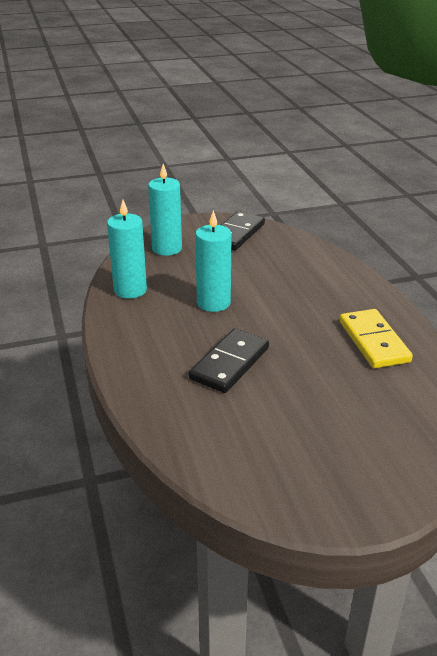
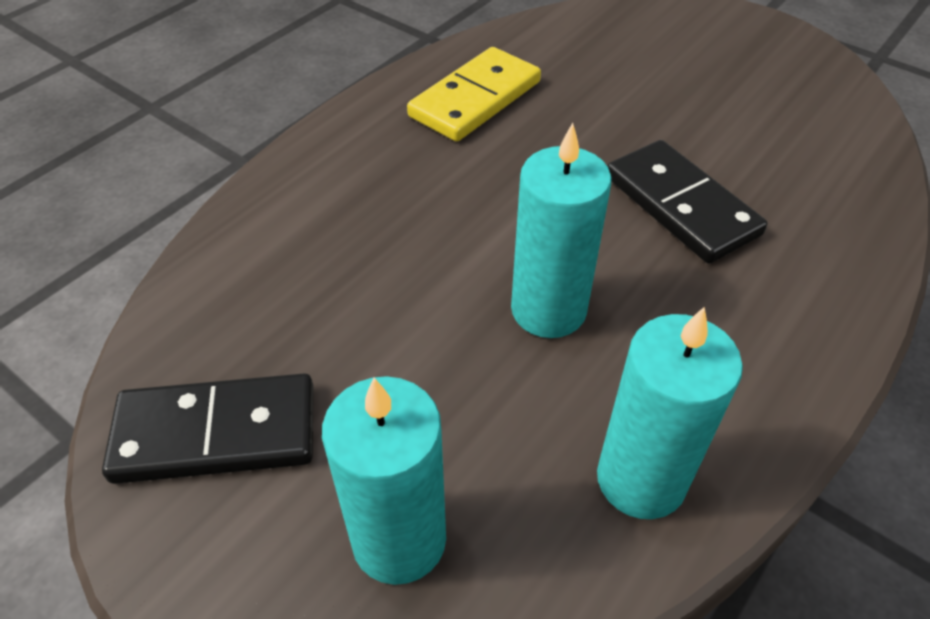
camera: 125 degrees left, 15 degrees up
(230, 363) = (681, 205): black domino -> black domino turned 60 degrees clockwise

